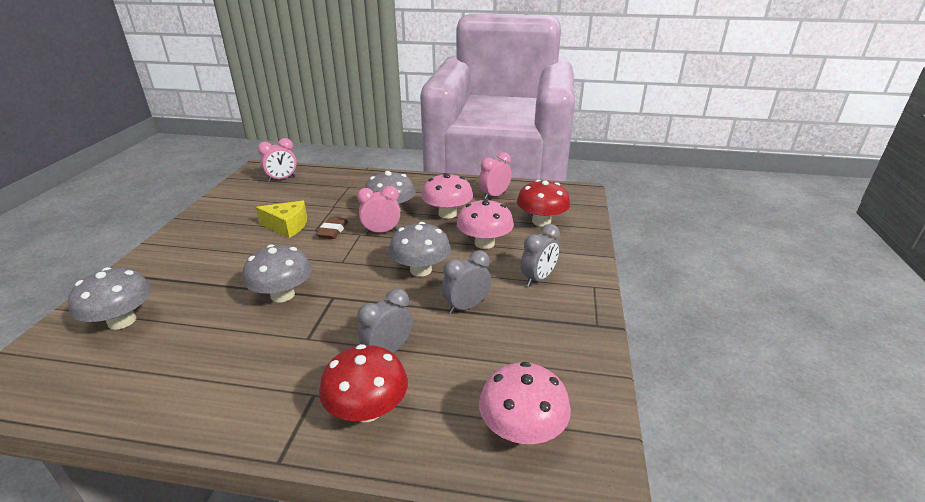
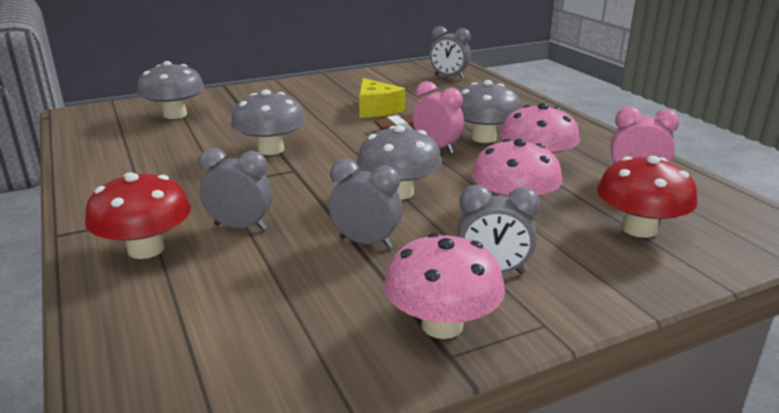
camera: 55 degrees right, 5 degrees down
(282, 179) = (448, 77): pink clock -> grey clock
(522, 429) = (178, 356): pink mushroom -> pink mushroom (442, 325)

